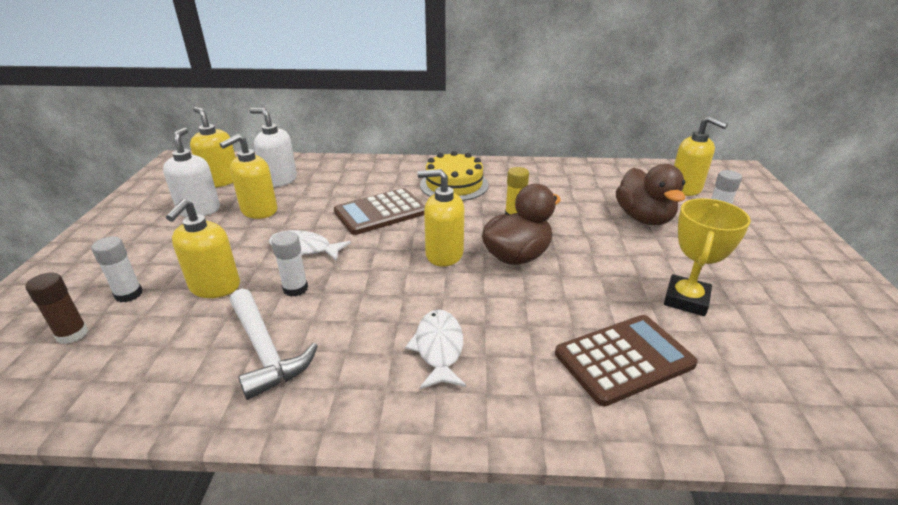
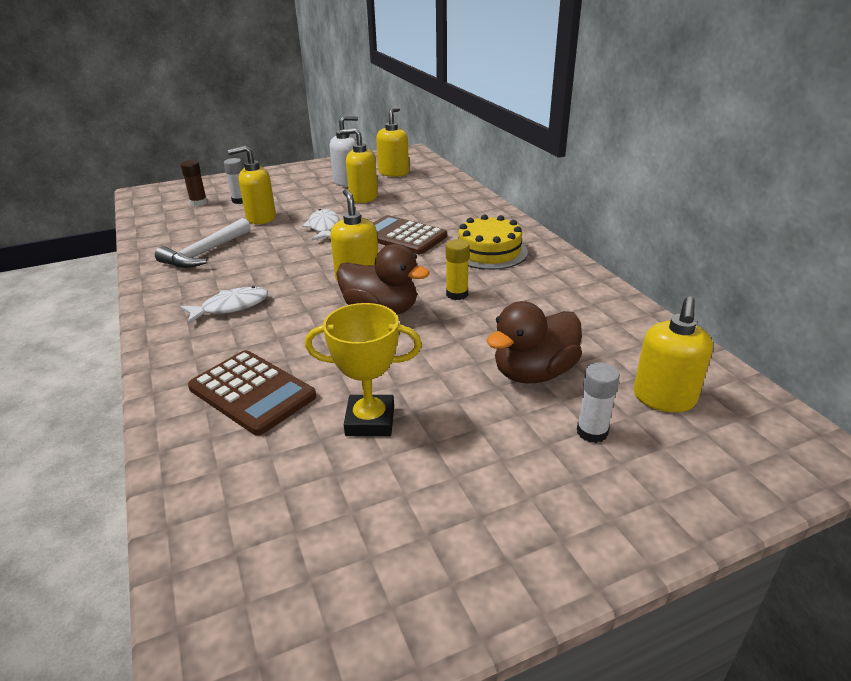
camera: 65 degrees right, 0 degrees up
(279, 180) = (416, 188): white soap dispenser -> none
(295, 289) = (273, 240): white glue stick -> none

